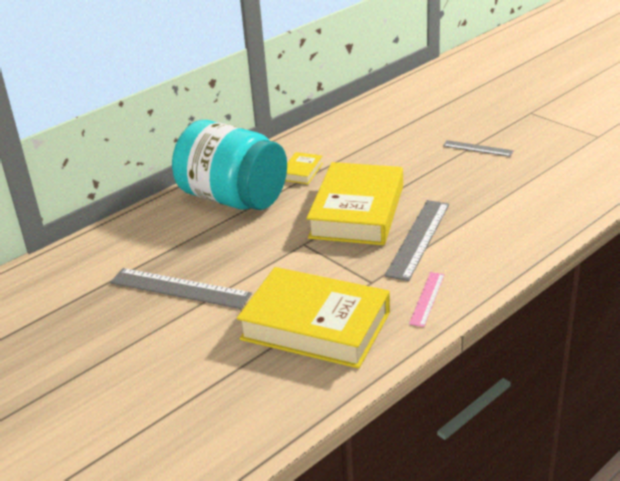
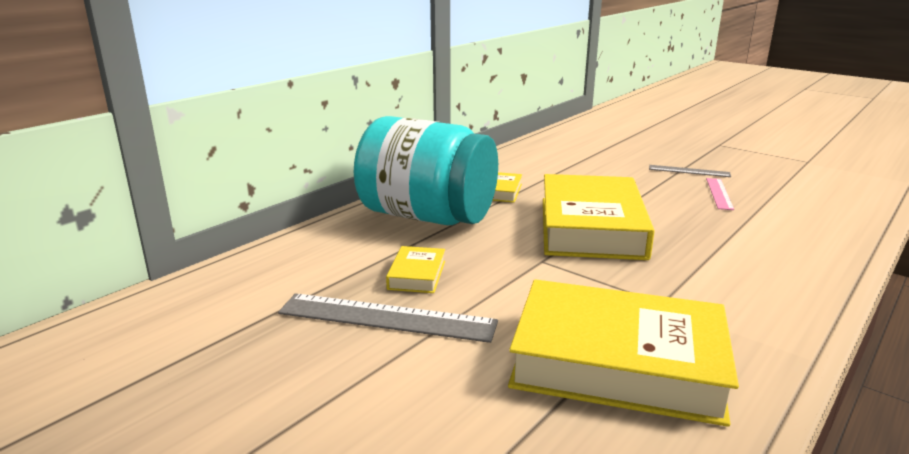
camera: 10 degrees left, 10 degrees down
(209, 254) = (417, 275): none -> yellow book
(418, 239) = (688, 252): grey ruler -> none
(427, 299) = (755, 321): pink ruler -> pink ruler (719, 193)

